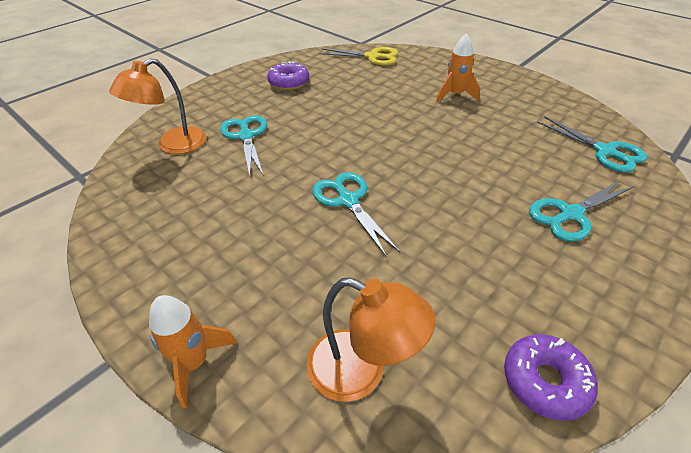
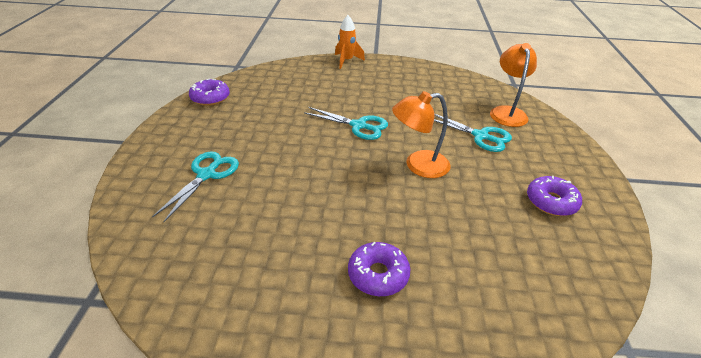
camera: 140 degrees right, 5 degrees down
(361, 371) = (285, 77): orange lamp -> orange lamp (418, 165)
(372, 57) = (554, 306): yellow scissors -> none
(455, 95) = (378, 274): orange rocket -> purple donut
(605, 151) = (176, 258): turquoise scissors -> none

